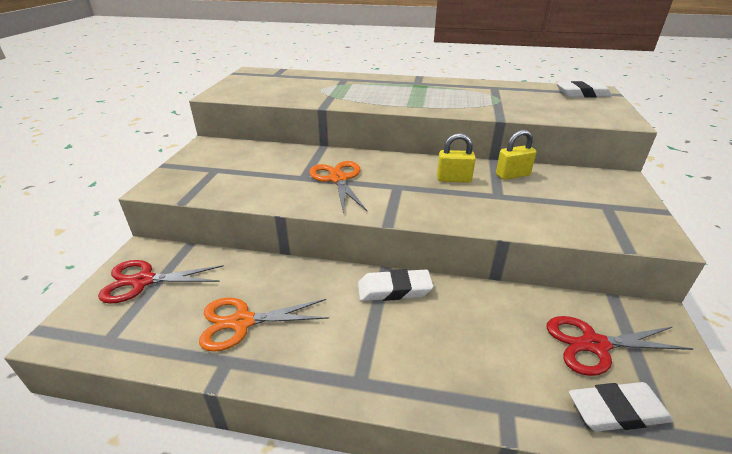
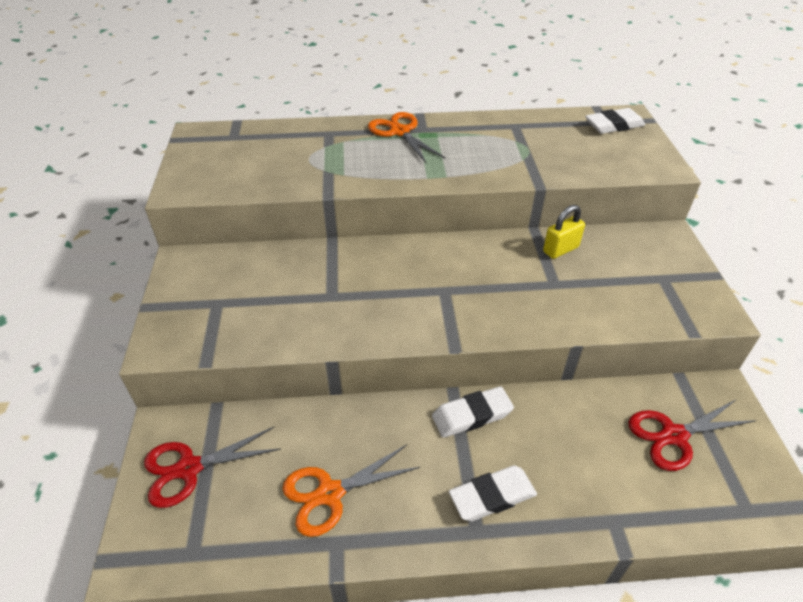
camera: 15 degrees left, 10 degrees up
(338, 179) = (373, 291): orange scissors -> orange scissors (400, 132)
(453, 179) = (501, 267): yellow padlock -> none
(617, 411) = (705, 500): white eraser -> white eraser (492, 496)

